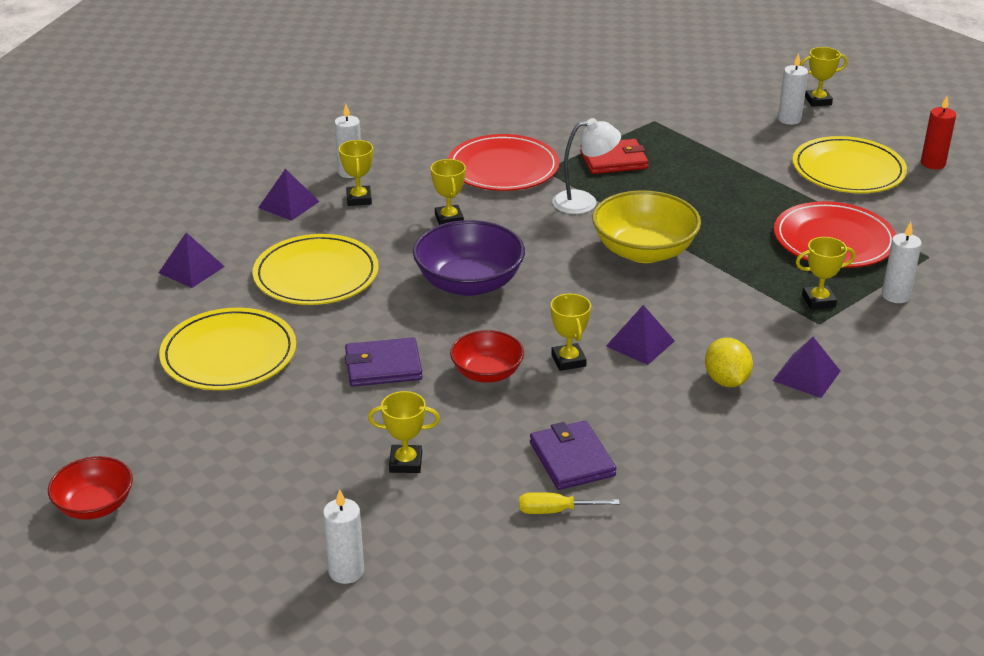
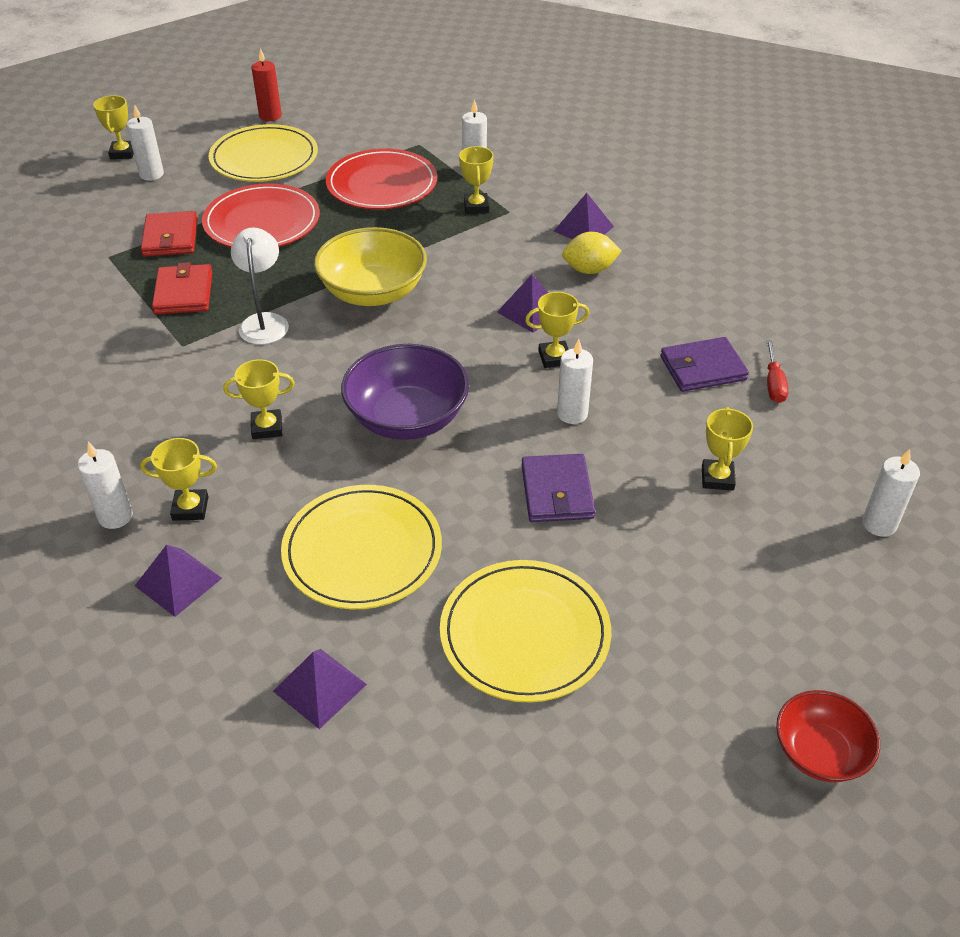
camera: 85 degrees left, 10 degrees up
(487, 373) = (572, 414): red bowl -> white candle
(503, 168) = (164, 377): red plate -> red plate (262, 222)
(556, 511) = (773, 383): yellow screwdriver -> red screwdriver
(692, 143) = (170, 238): none -> red wallet

